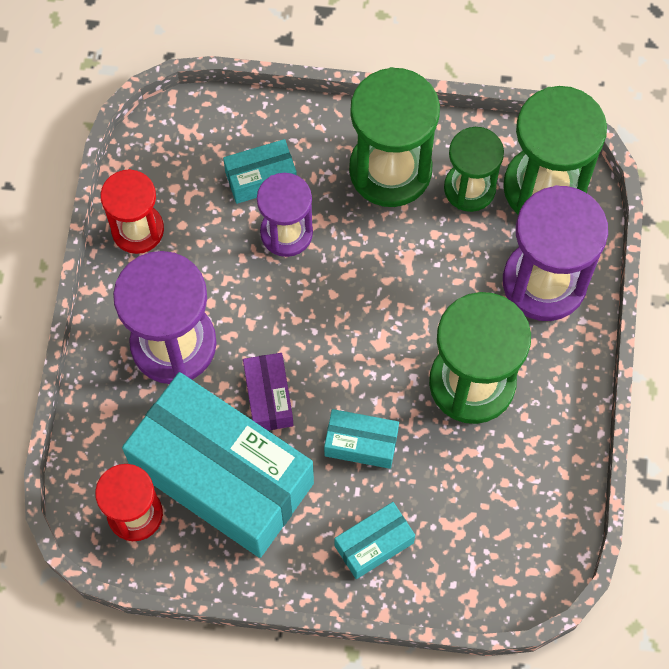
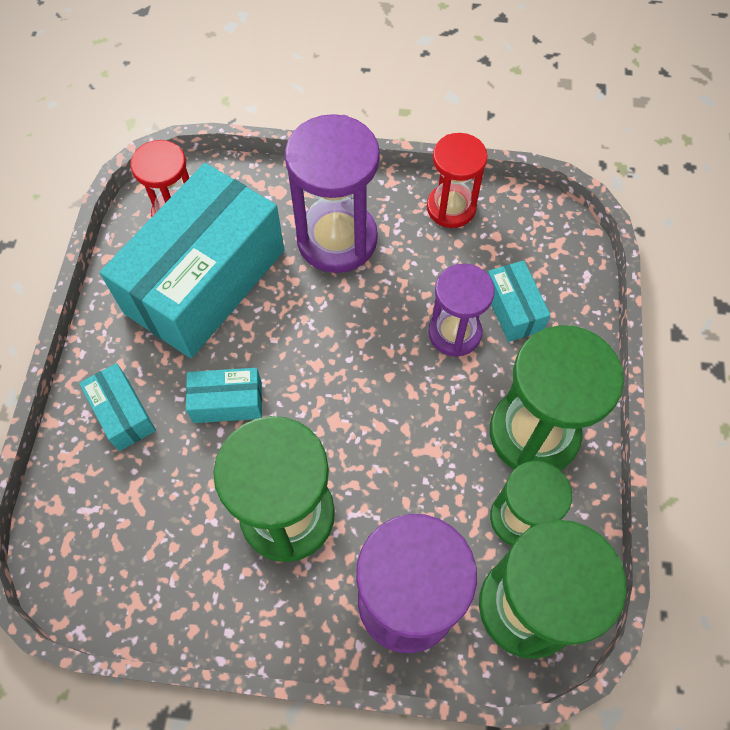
camera: 90 degrees right, 5 degrees down
(269, 398) = (280, 319): purple box -> none
(361, 444) = (227, 402): turquoise box -> turquoise box turned 75 degrees clockwise

